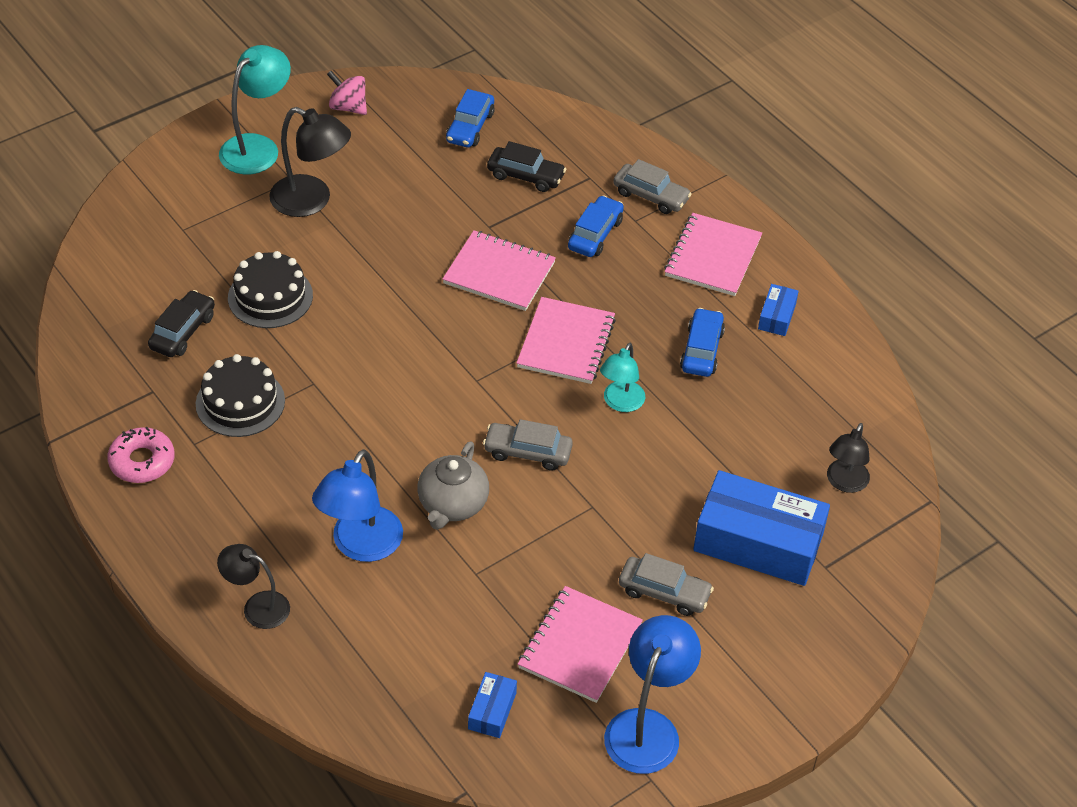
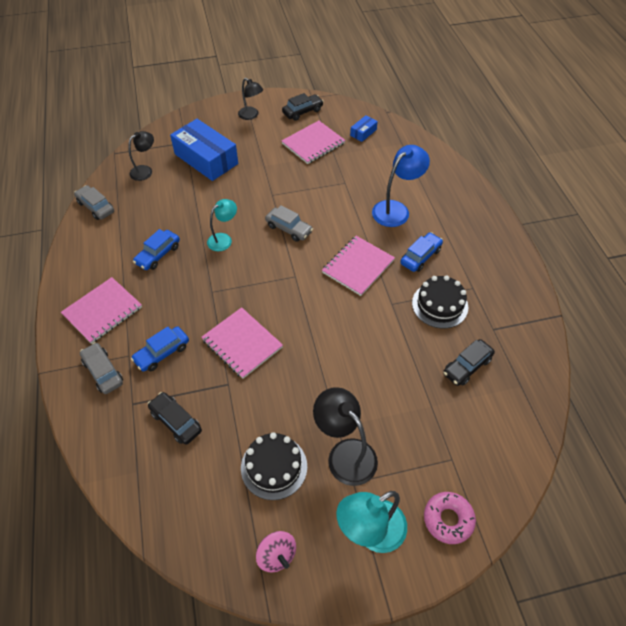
camera: 155 degrees left, 5 degrees up
(142, 461) = (505, 286): pink donut -> pink donut (448, 519)
(257, 607) = (456, 197): black lamp -> black lamp (251, 115)
(270, 296) = (401, 375): black cake -> black cake (274, 467)
(452, 504) = (341, 215): grey teapot -> none
(470, 127) = (188, 490): blue car -> blue car (420, 256)
(566, 343) = (230, 282): pink notebook -> pink notebook (358, 266)
(647, 727) = (302, 111): blue lamp -> black car
(664, 592) = (263, 152): grey car -> grey car (96, 207)
(777, 316) = (100, 261): blue box -> none

